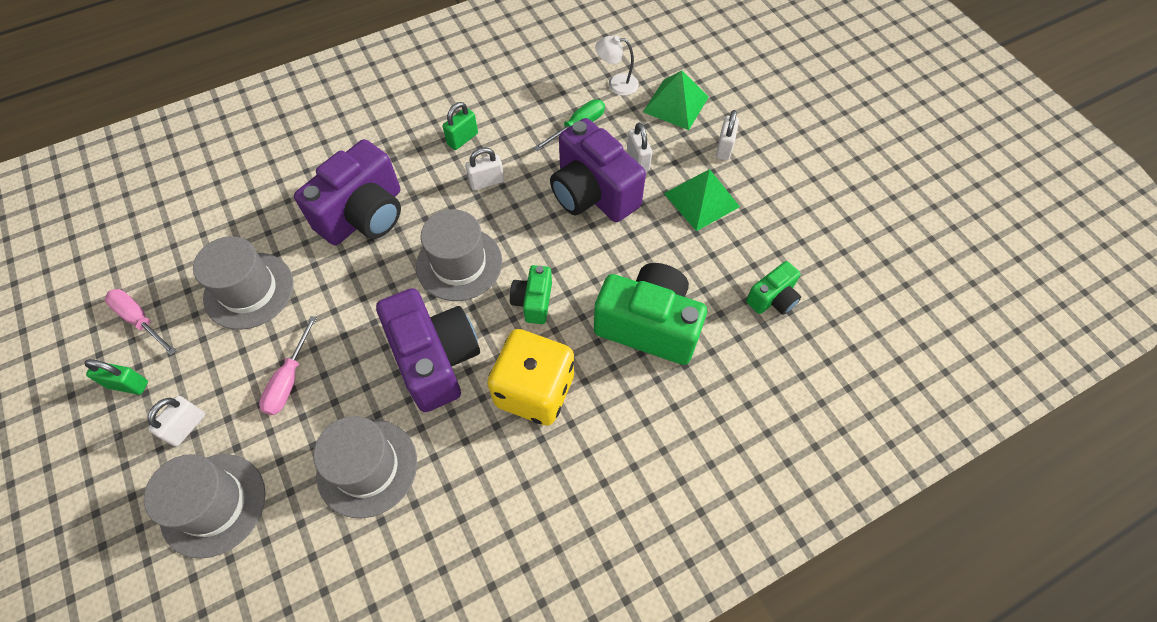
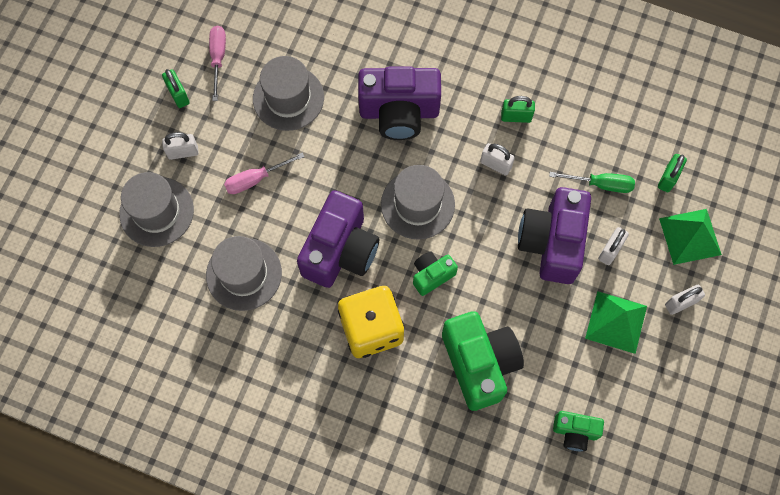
camera: 50 degrees right, 10 degrees up
(616, 84) = (668, 178): white lamp -> green padlock

